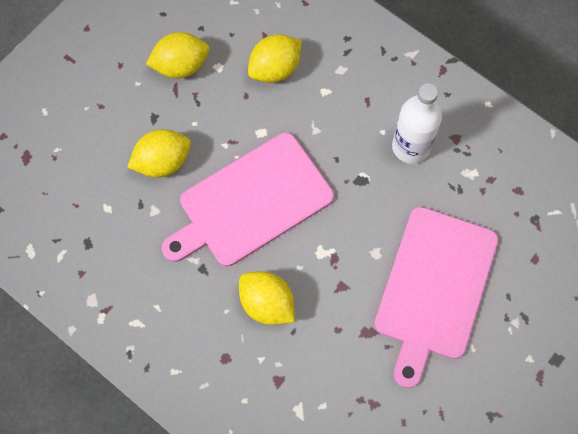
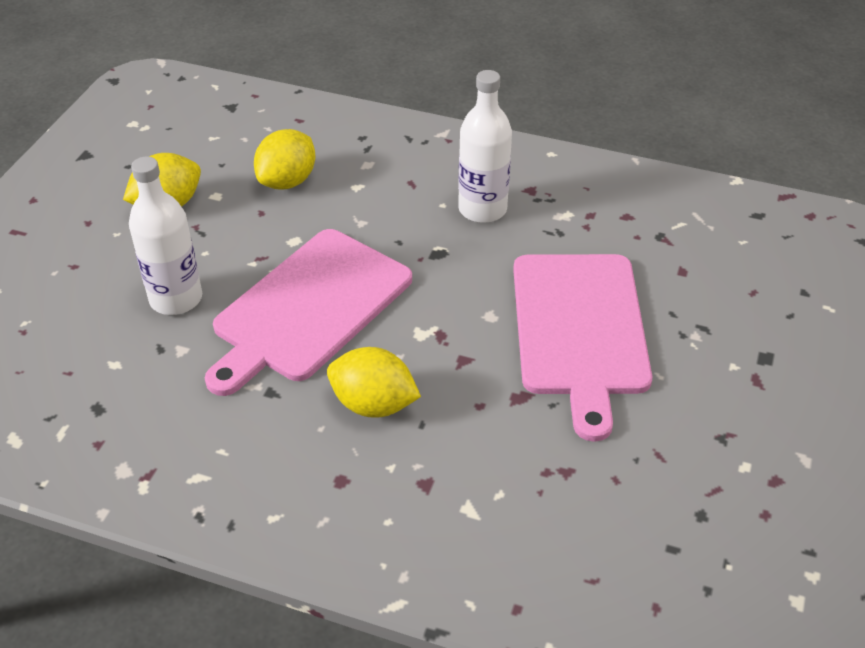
camera: 20 degrees left, 25 degrees down
(162, 162) = (176, 299): yellow lemon -> white bottle

